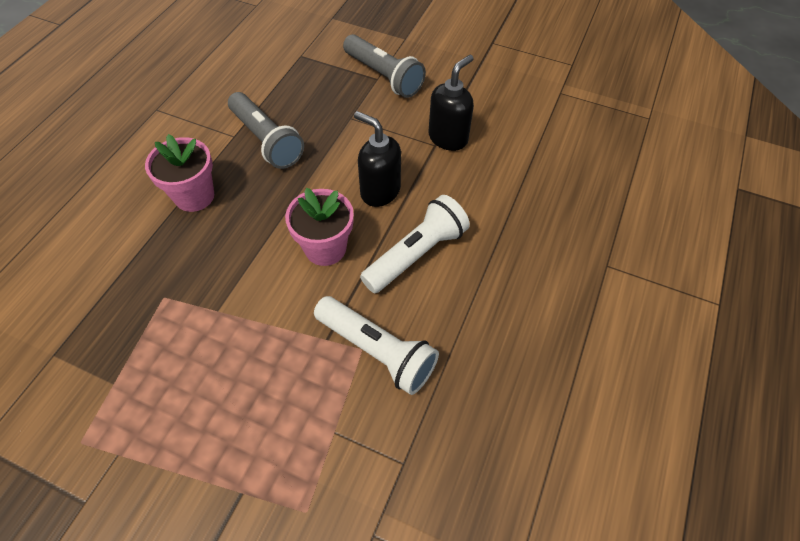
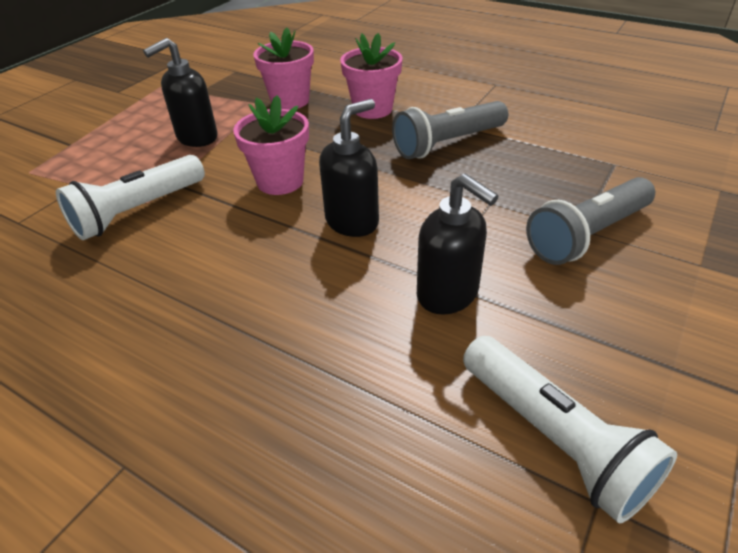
camera: 100 degrees right, 15 degrees down
(161, 271) = (290, 101): none -> pink flower pot
(238, 344) = (197, 138): none -> black soap dispenser
(416, 254) = (244, 246): white flashlight -> white flashlight (554, 438)

